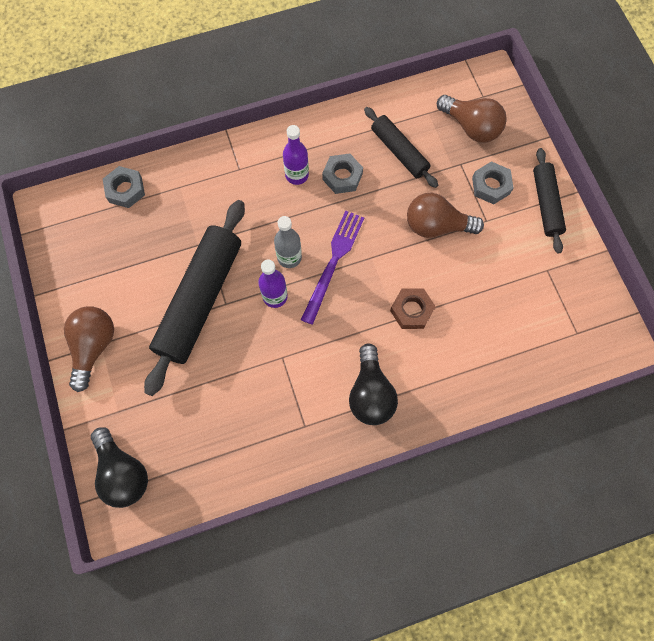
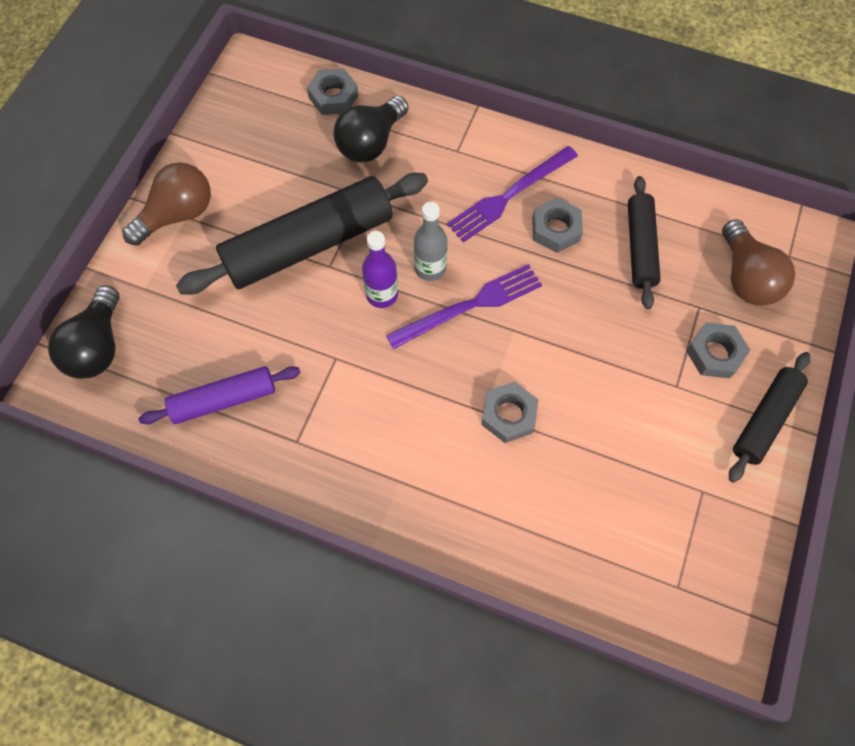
camera: 40 degrees right, 5 degrees down
(237, 438) = (224, 400): none -> purple rolling pin
(297, 175) = (509, 195): purple bottle -> purple fork
(370, 393) = (390, 463): black light bulb -> black light bulb (371, 143)
(411, 310) = (509, 415): brown nut -> grey nut
(436, 226) = (614, 350): brown light bulb -> none

